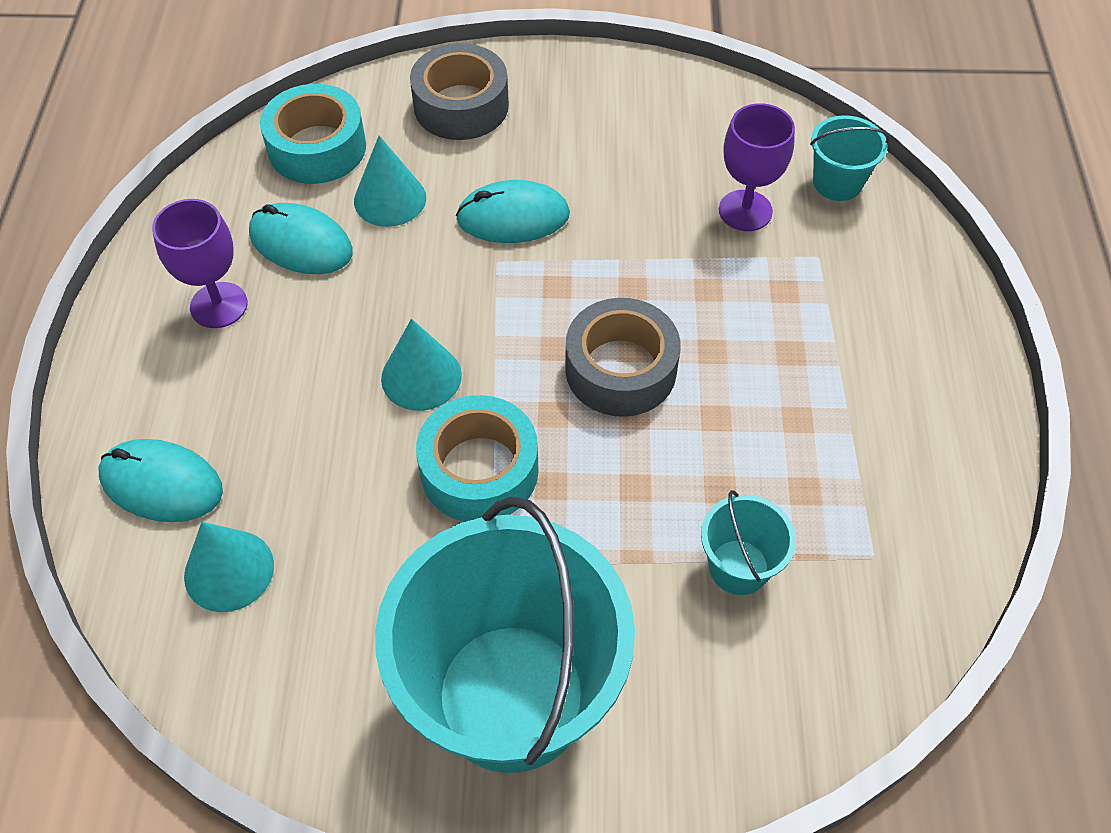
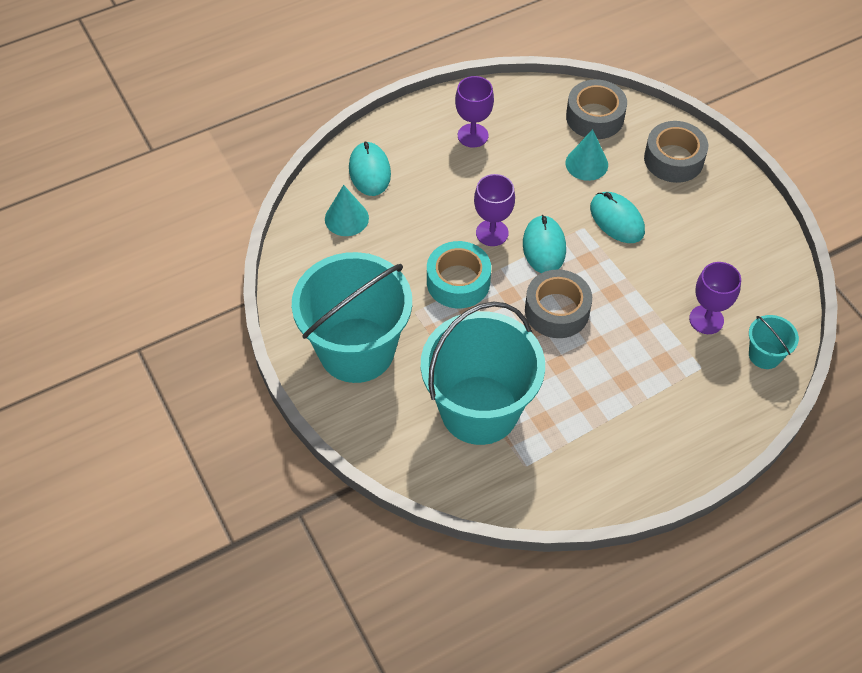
camera: 60 degrees right, 0 degrees up
(301, 243) = (531, 145): turquoise mouse -> turquoise mouse (544, 247)
(317, 148) = (595, 117): turquoise tape -> grey tape
(421, 377) = (492, 233): turquoise cone -> purple goblet
(738, 567) = (479, 410): turquoise bucket -> turquoise bucket, size x2.37

